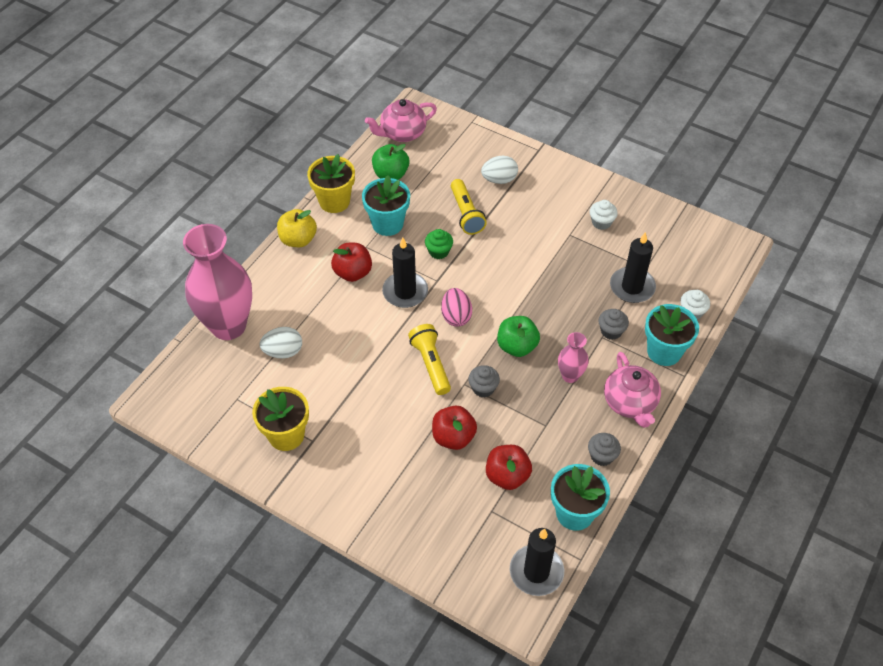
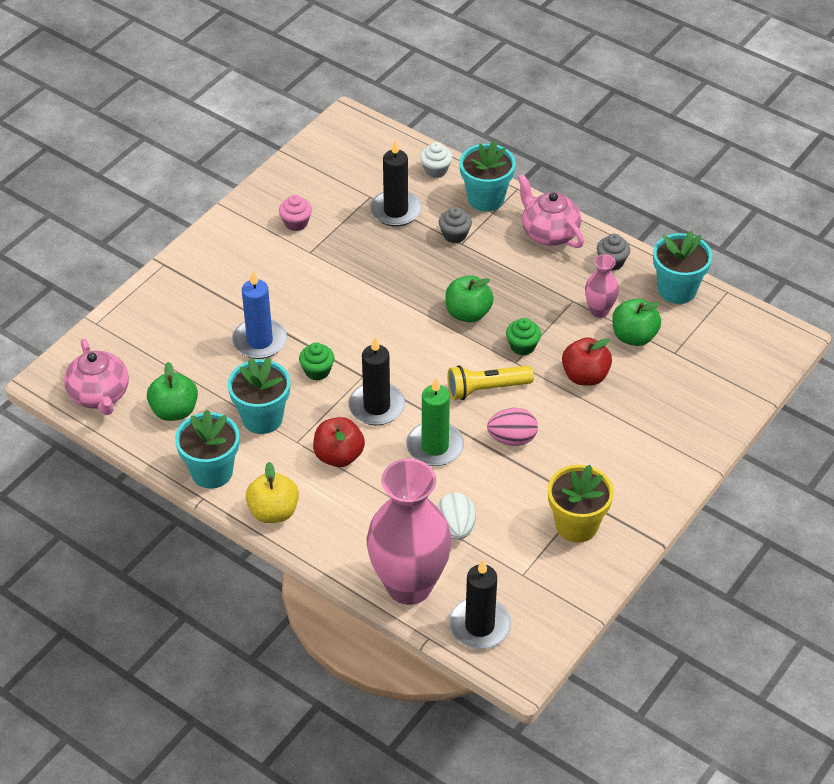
camera: 85 degrees left, 5 degrees down
(334, 201) = (212, 472): yellow flower pot -> turquoise flower pot
(365, 333) = (435, 446): none -> green candle
(456, 316) = (419, 362): pink egg -> pink egg (512, 439)
(466, 214) = (260, 341): yellow flashlight -> blue candle
(483, 388) = (522, 346): grey cupcake -> green cupcake
(499, 179) = (208, 305): white egg -> none
(507, 476) = (634, 336): red apple -> green apple
(536, 572) = (741, 325): black candle -> black candle (479, 626)
(570, 376) = (511, 274): pink vase -> pink vase (599, 311)
(601, 222) = (296, 223): white cupcake -> pink cupcake
(630, 403) = (549, 233): pink teapot -> pink teapot turned 120 degrees counterclockwise

